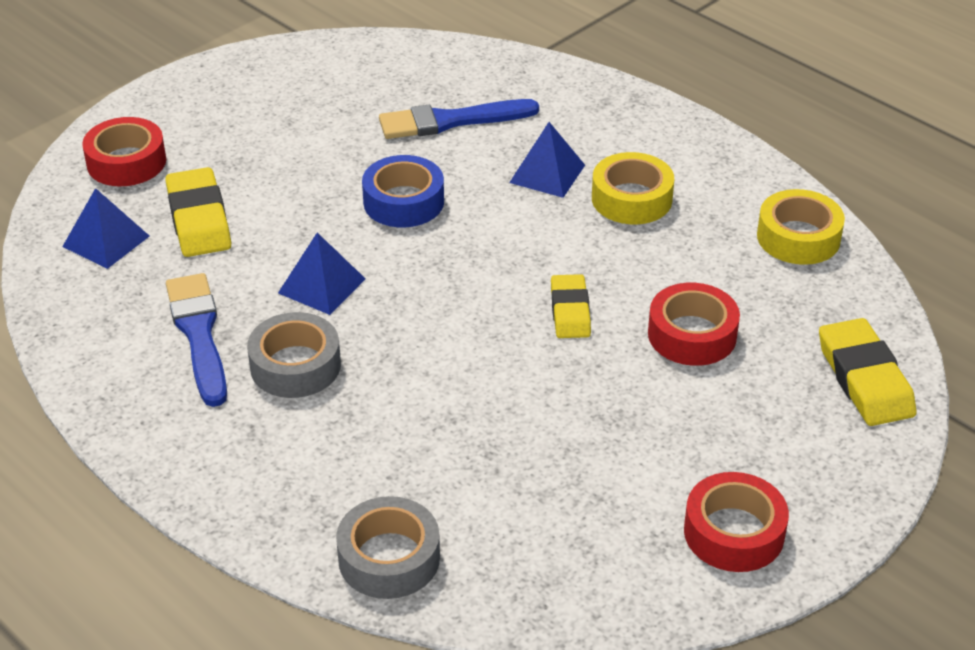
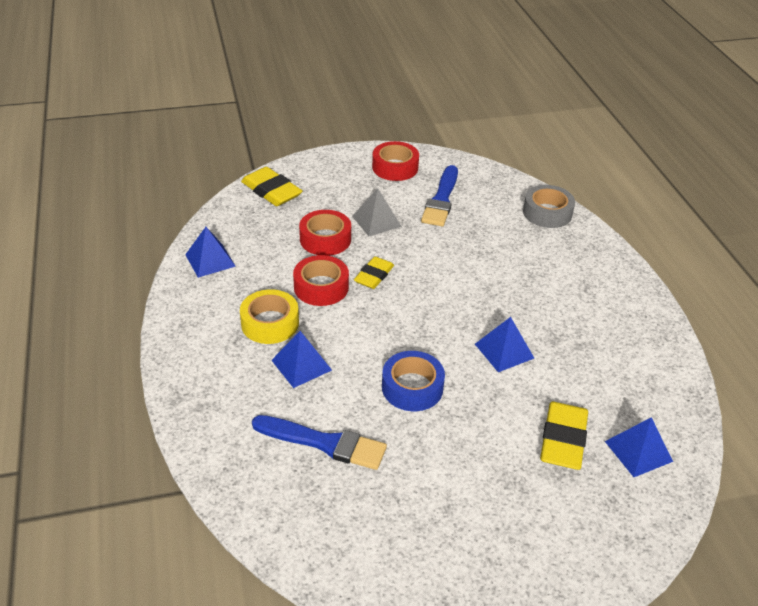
camera: 150 degrees left, 0 degrees up
(126, 162) = (602, 527): red tape -> red tape (321, 287)
(199, 334) = (595, 352): blue brush -> blue brush (441, 199)
(295, 366) = (546, 310): grey tape -> none
(653, 401) = (376, 221): none -> grey pyramid
(798, 237) = (210, 260): yellow tape -> blue pyramid
(865, 379) = (271, 191): yellow eraser -> yellow eraser turned 60 degrees counterclockwise

